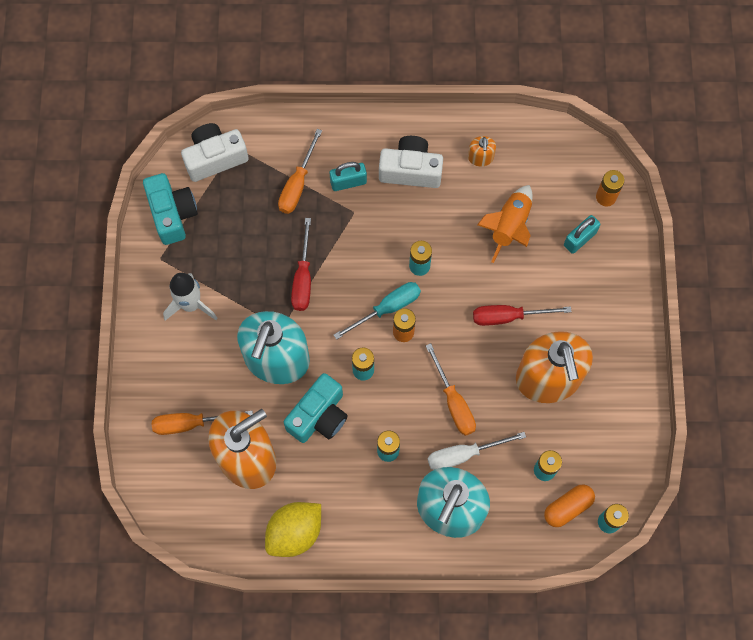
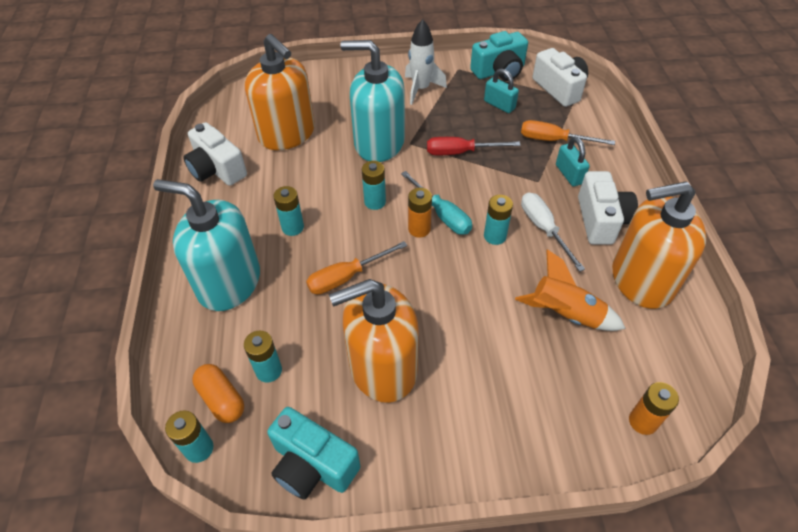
camera: 85 degrees right, 20 degrees down
(190, 423) = (317, 99): orange screwdriver -> none
(295, 532) = (217, 169): yellow lemon -> white camera
(319, 416) = (327, 175): turquoise camera -> turquoise camera (312, 465)
(463, 454) = (288, 290): white screwdriver -> white screwdriver (544, 229)
(480, 157) = (641, 280): orange soap dispenser -> orange soap dispenser, size x2.45
(508, 316) = (453, 321): red screwdriver -> none
(579, 239) = (572, 392): turquoise padlock -> turquoise padlock (499, 105)

